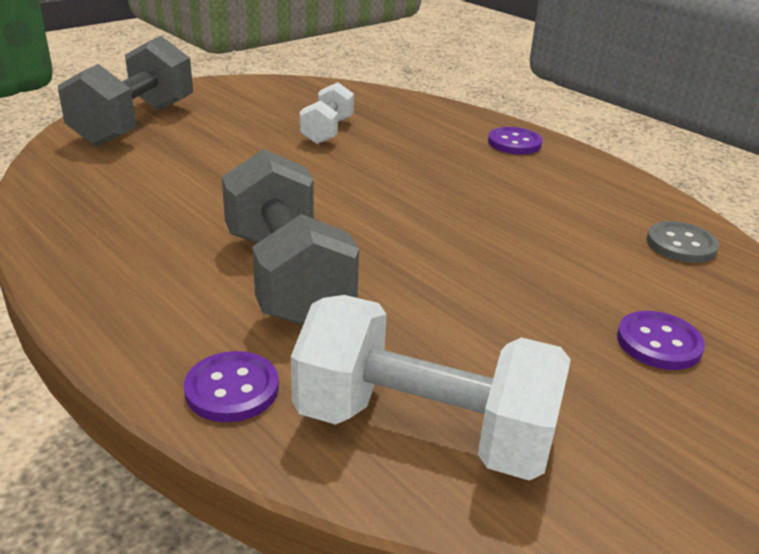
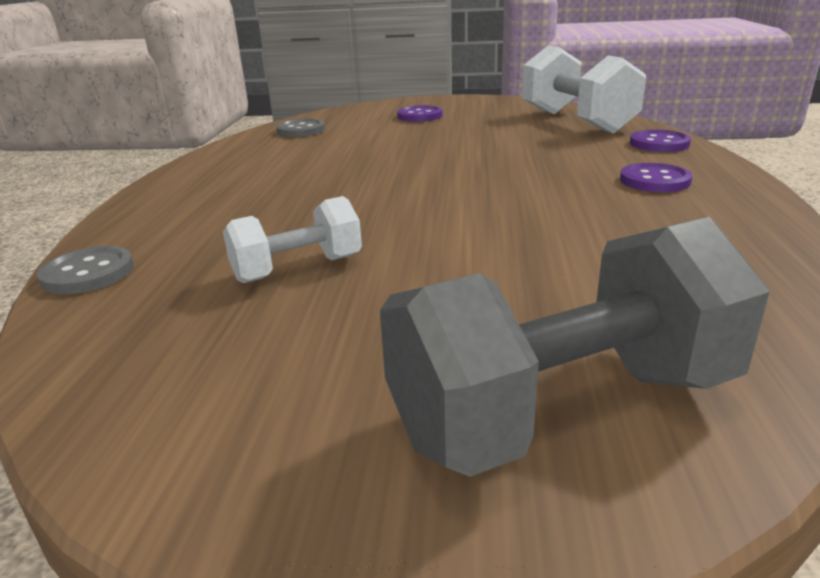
camera: 130 degrees left, 5 degrees down
(287, 277) = (569, 169): grey dumbbell -> none
(416, 102) = (88, 273): none -> grey button
(514, 143) = (180, 196): purple button -> purple button (654, 180)

